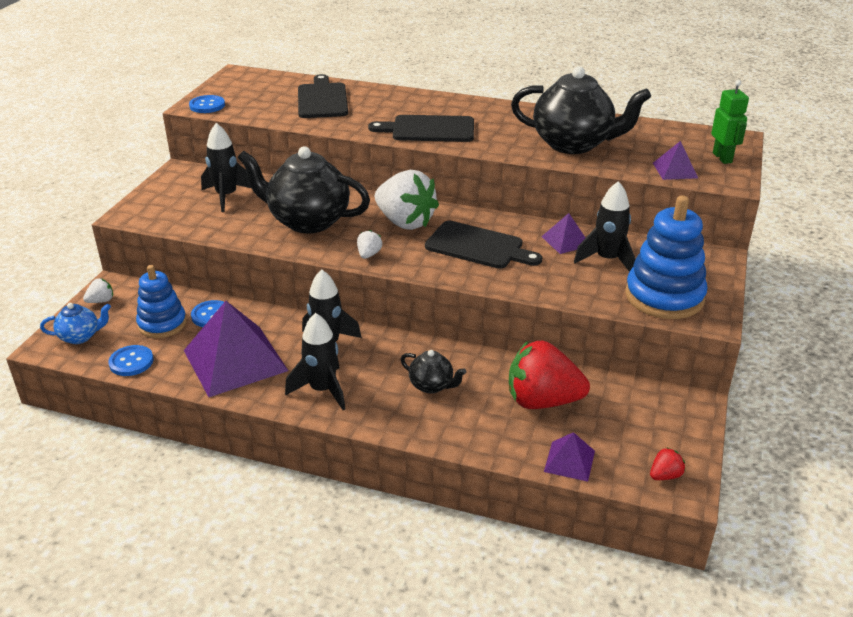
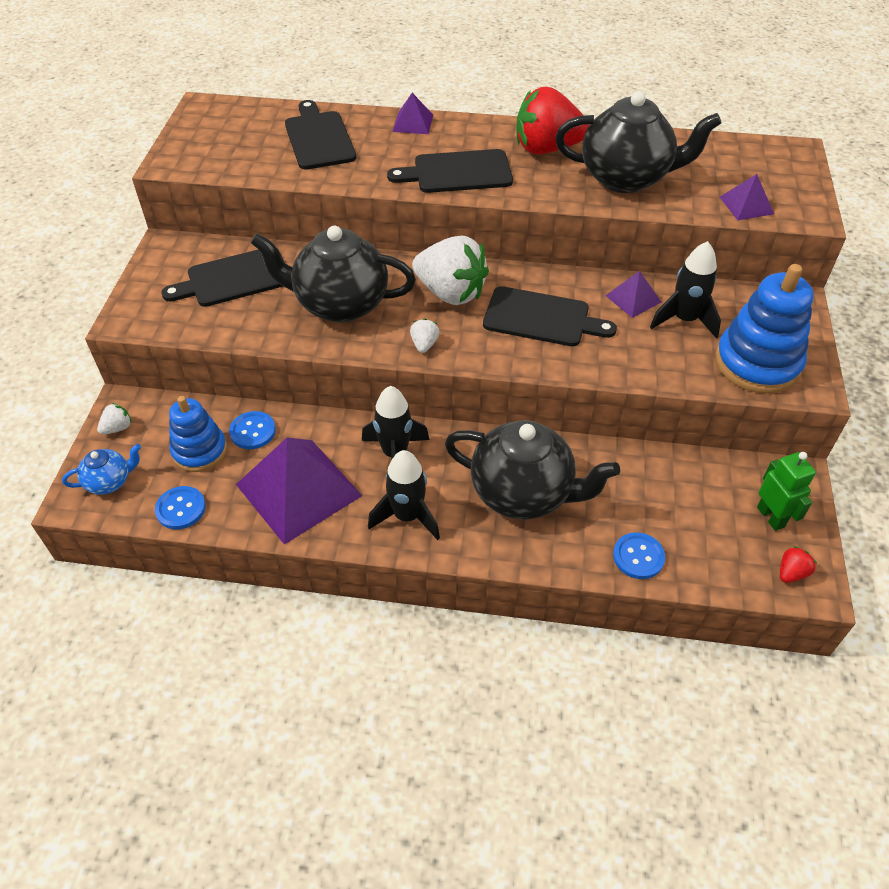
camera: 10 degrees left, 15 degrees up
(207, 105) = (183, 161): blue button -> blue button (638, 557)
(227, 196) = (234, 278): black rocket -> black cutting board
(432, 385) = (523, 493): black teapot -> black teapot, size x2.11
(542, 401) = (644, 496): red strawberry -> red strawberry (546, 149)
(569, 461) = (692, 569): purple pyramid -> purple pyramid (413, 123)
(722, 158) = (791, 181): green robot -> green robot (771, 517)

